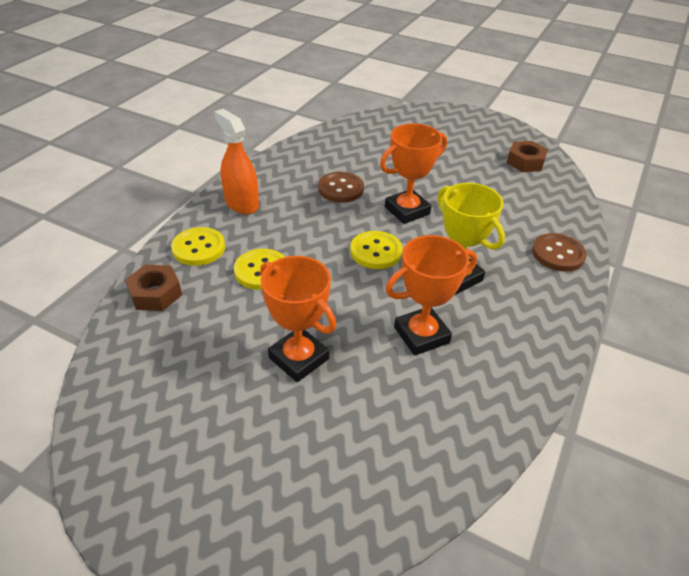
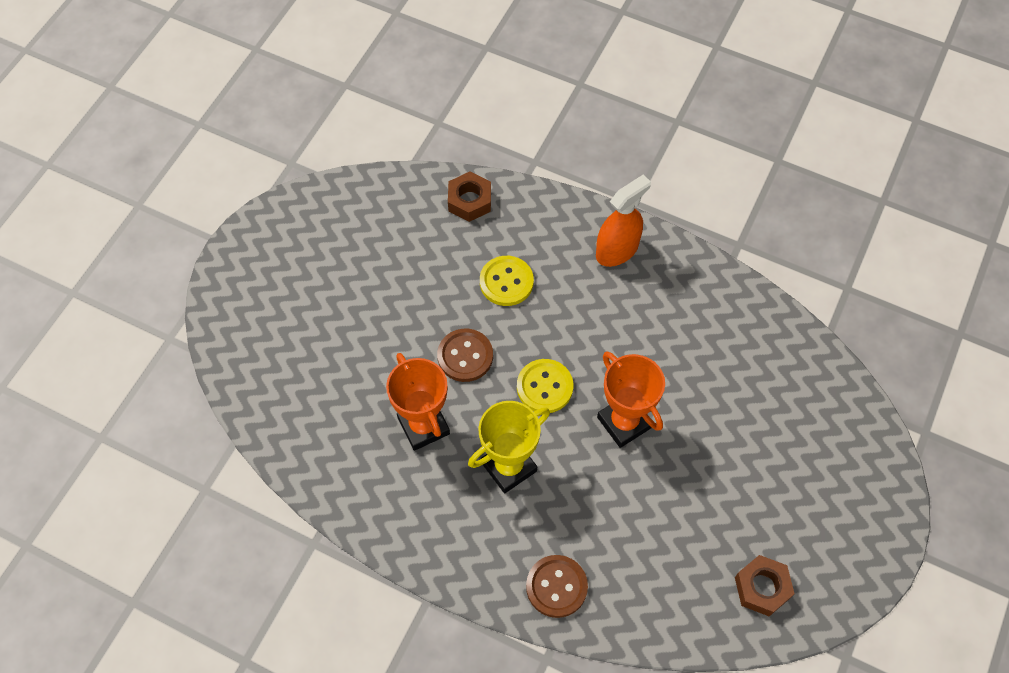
camera: 90 degrees right, 20 degrees up
(198, 248) = (537, 223): yellow button -> none
(299, 358) = (394, 323): orange trophy -> none
(340, 189) = (660, 349): brown button -> brown button (465, 356)

